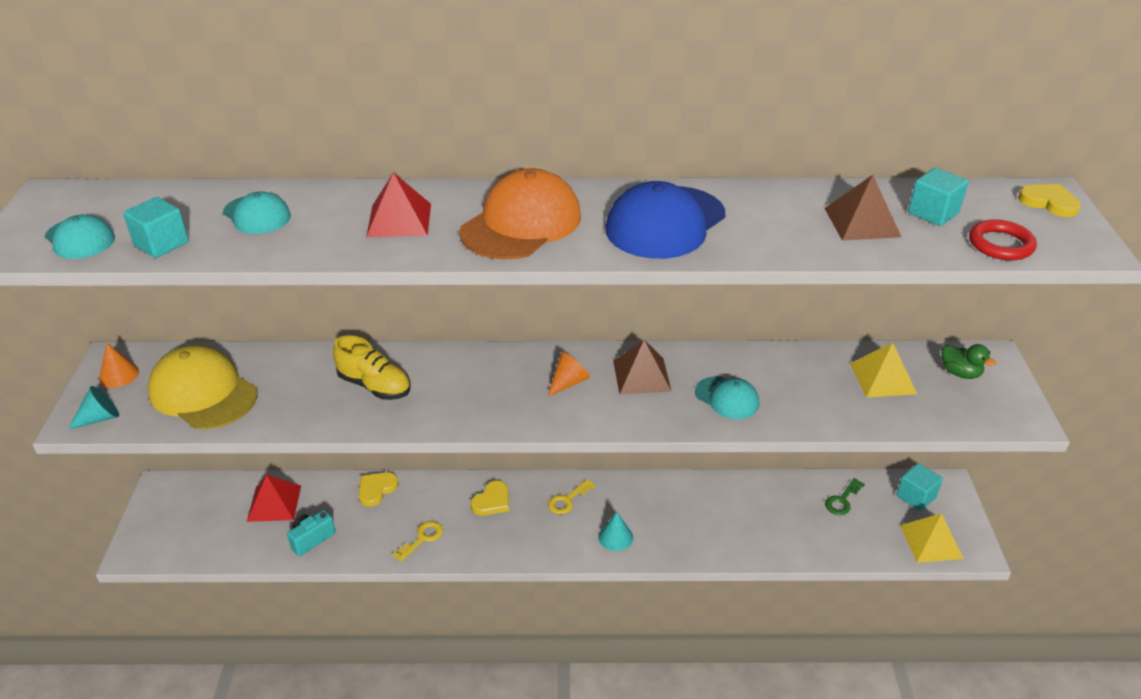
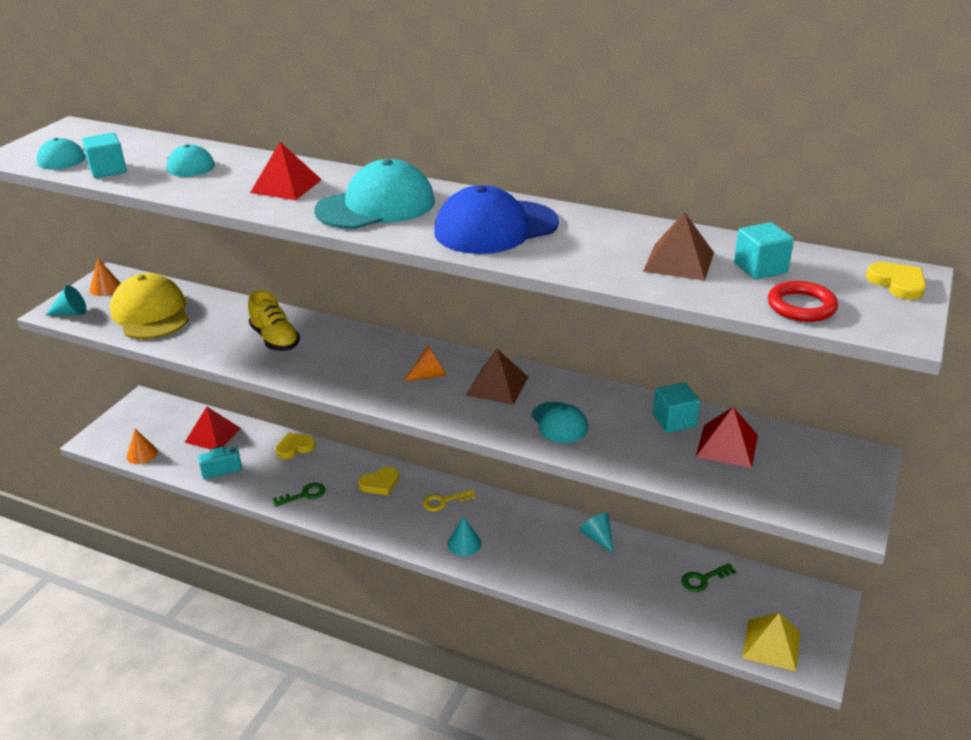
camera: 25 degrees right, 5 degrees down
(205, 550) = (142, 454): none -> orange cone
(422, 538) = (304, 495): yellow key -> green key
(521, 223) = (376, 206): orange cap -> turquoise cap
(730, 490) = (597, 537): none -> turquoise cone
(883, 378) = (727, 446): yellow pyramid -> red pyramid
(916, 496) = (784, 600): turquoise cube -> turquoise cube (674, 420)
(960, 373) = (814, 462): green duck -> none

